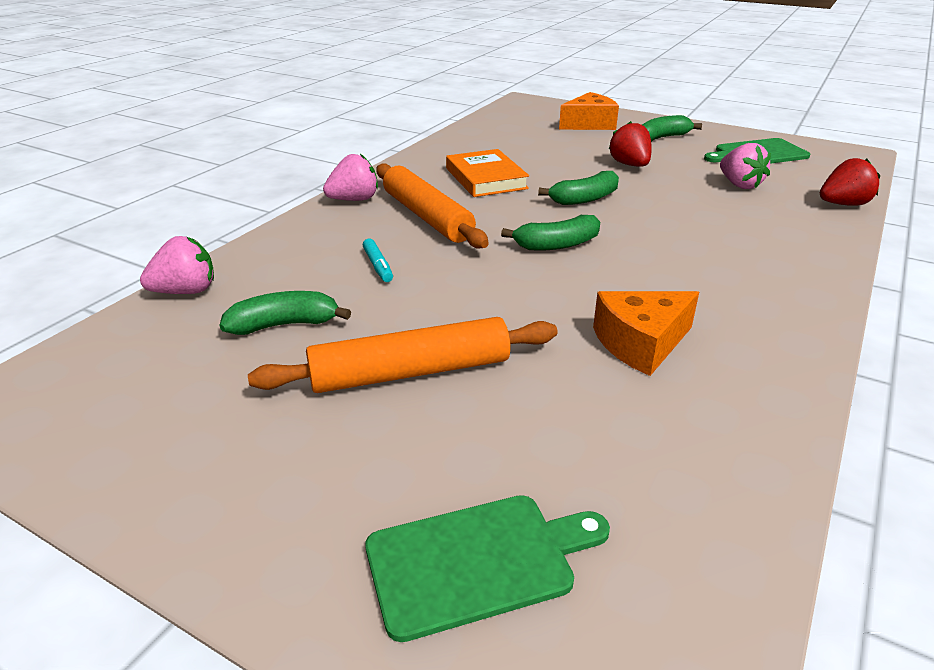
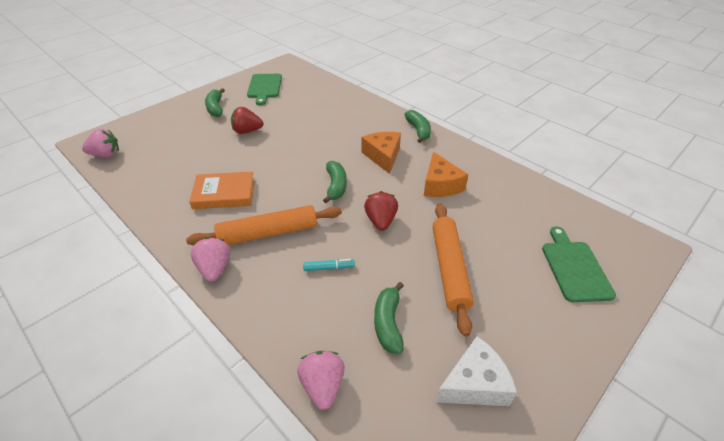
camera: 75 degrees left, 10 degrees up
(173, 414) = (474, 384): none -> white cheese
(585, 199) = (283, 161): green banana -> green banana (418, 130)
(589, 124) = (166, 127): orange cheese -> orange cheese (383, 156)
(739, 185) = (299, 106): pink strawberry -> pink strawberry (106, 155)
(843, 204) = (338, 88): red strawberry -> red strawberry (380, 221)

